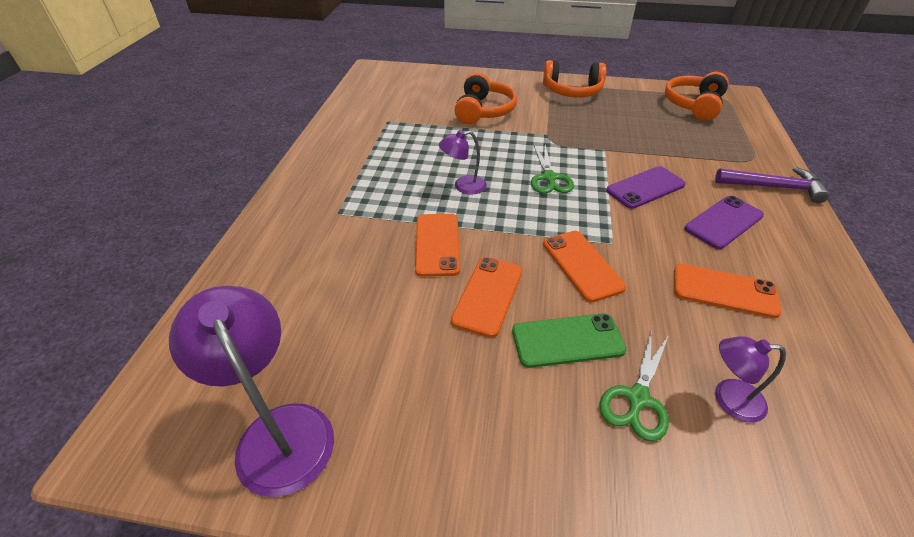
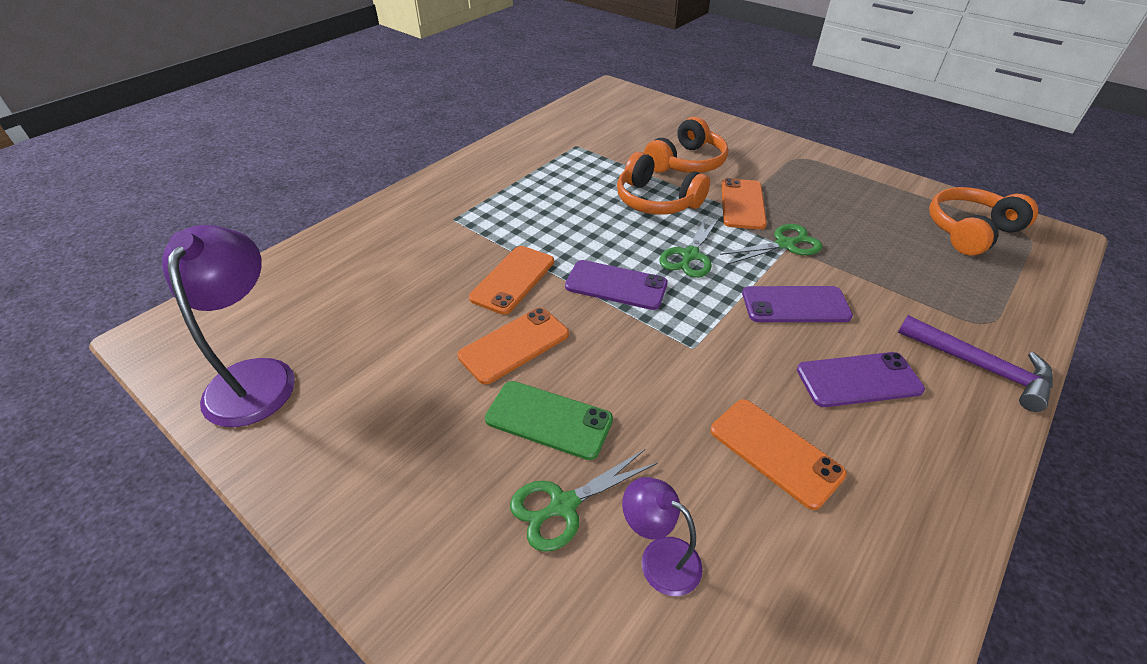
camera: 30 degrees right, 0 degrees up
(463, 186) = (590, 233): purple lamp -> none
(519, 218) = (616, 285): none -> purple phone
(572, 91) = (815, 169): orange headphones -> orange headphones (656, 201)
(582, 265) = (636, 356): orange phone -> orange phone (742, 204)
(601, 149) = (784, 244): none -> green scissors

